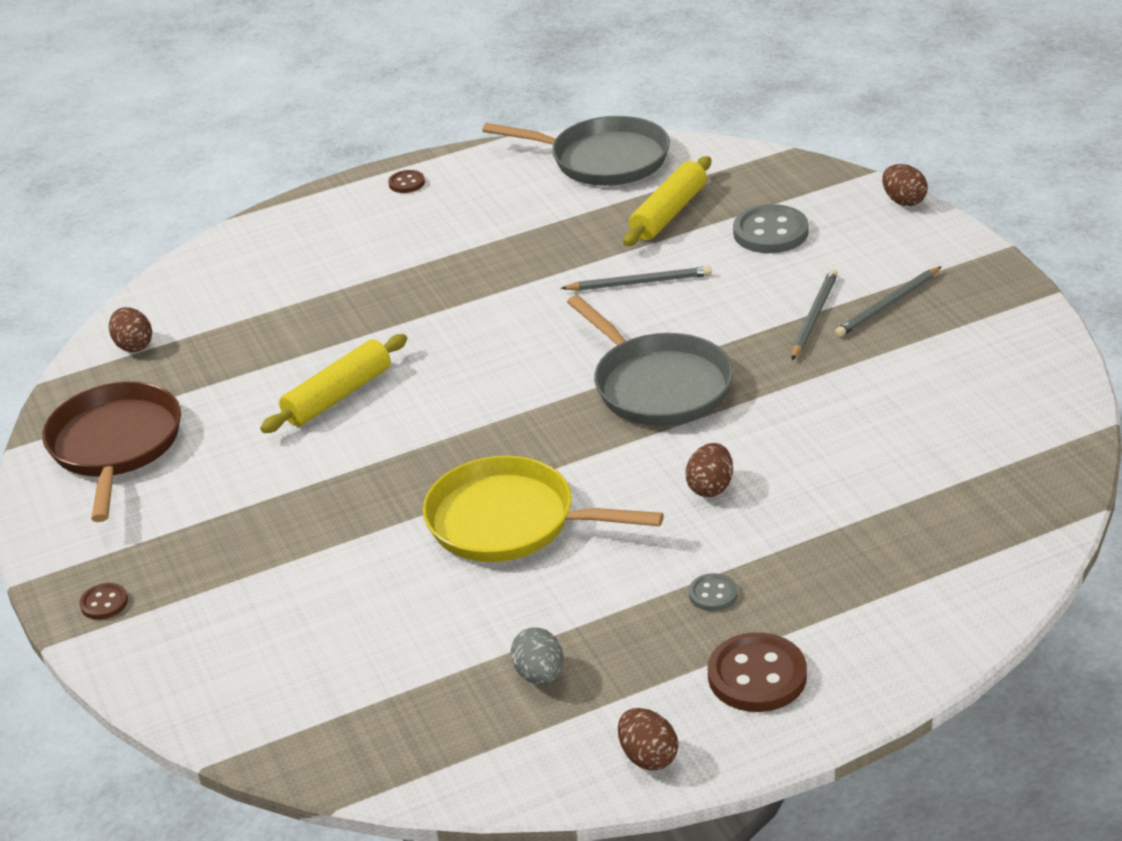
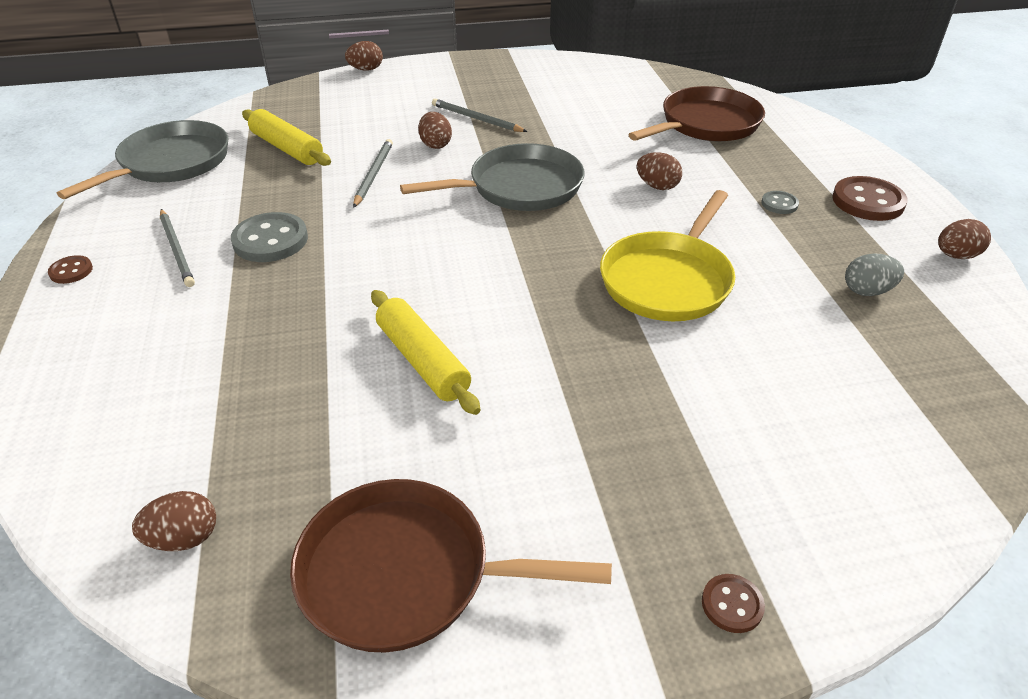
camera: 80 degrees left, 5 degrees up
(729, 304) = (435, 144): none -> brown egg
(770, 232) = (357, 116): grey button -> grey button (270, 240)
(887, 305) = (482, 94): grey pencil -> grey pencil (177, 250)
(913, 509) = (706, 124): none -> brown pan

